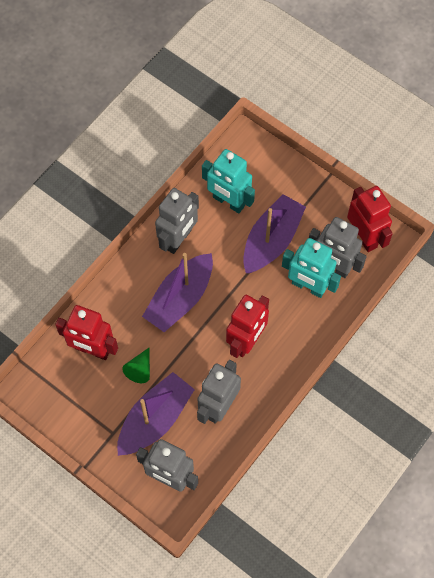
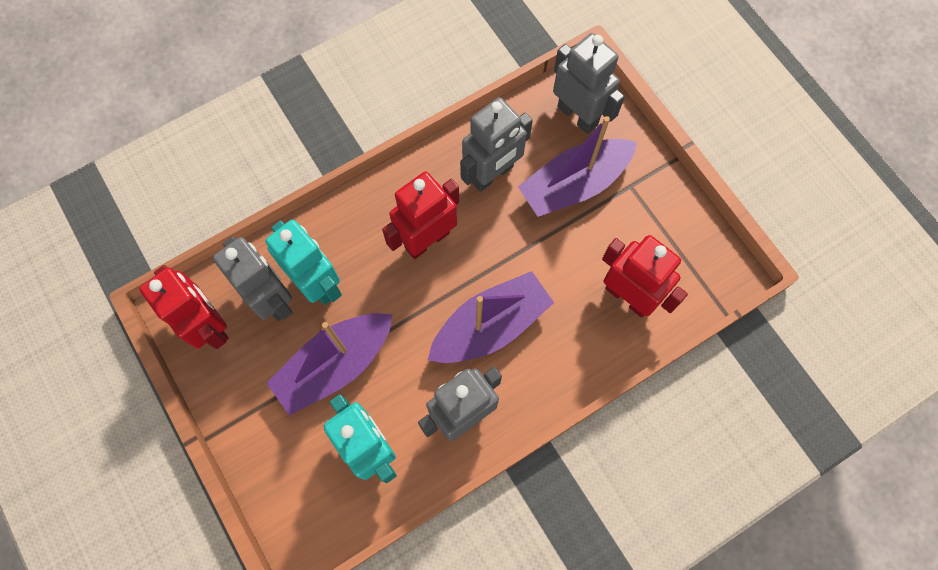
camera: 160 degrees left, 5 degrees up
(140, 369) = (574, 251): green cone -> none
(364, 237) = (210, 325): red robot -> red robot turned 150 degrees clockwise

